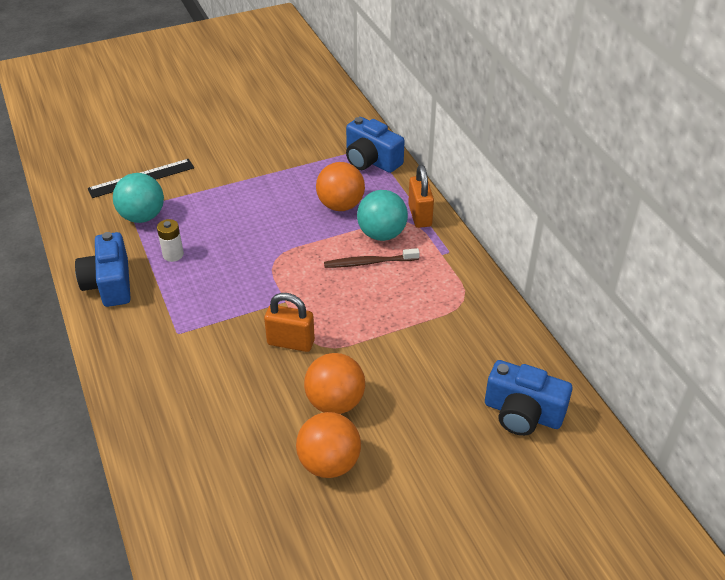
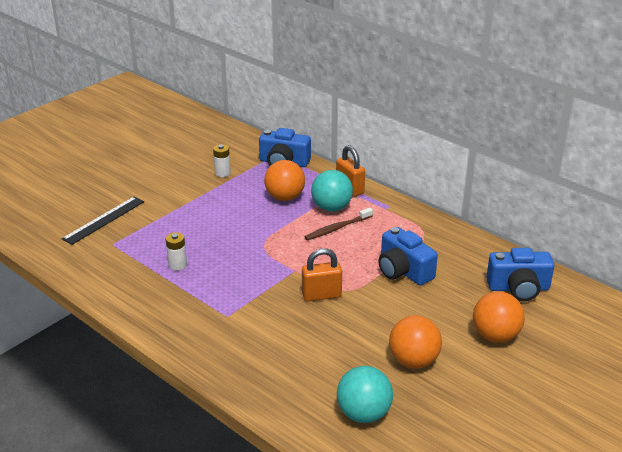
camera: 25 degrees left, 10 degrees down
(109, 284) = (140, 299): blue camera -> blue camera (403, 271)
(142, 217) = (128, 246): turquoise ball -> turquoise ball (363, 414)
(297, 155) = (222, 173): none -> white battery
(335, 402) = (386, 322): orange ball -> orange ball (495, 336)

